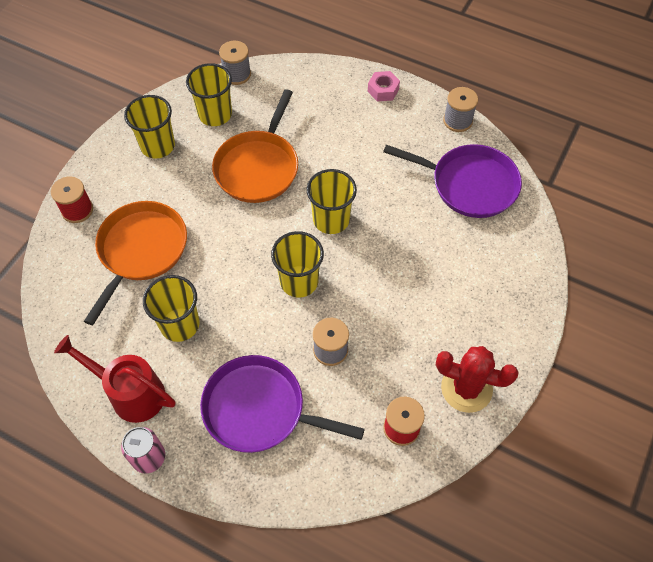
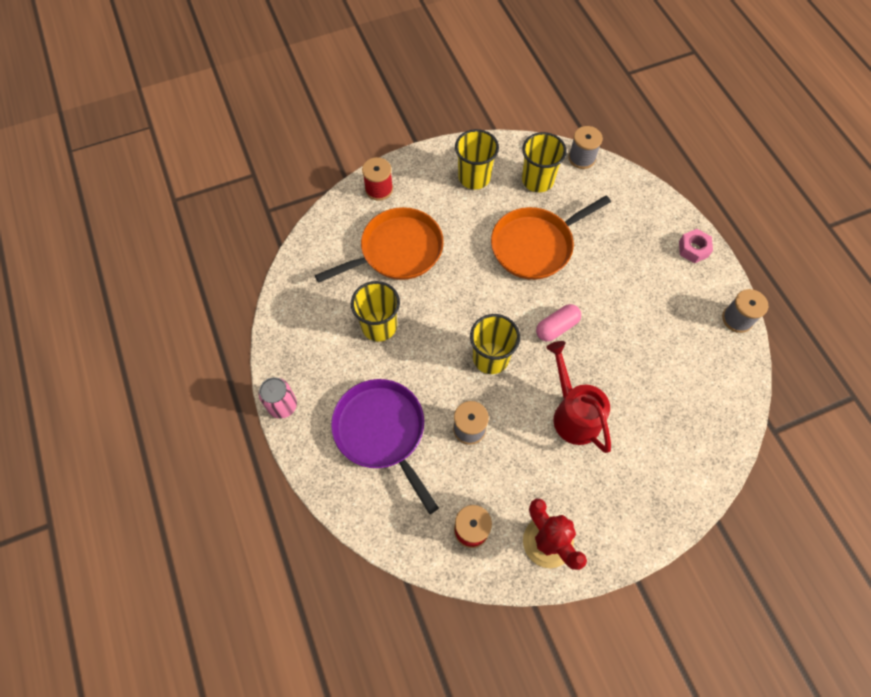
camera: 40 degrees right, 5 degrees up
(130, 393) = (307, 350): red watering can -> red watering can (573, 413)
(331, 219) = (556, 327): yellow cup -> pink capsule
(469, 184) = (699, 380): purple pan -> none

